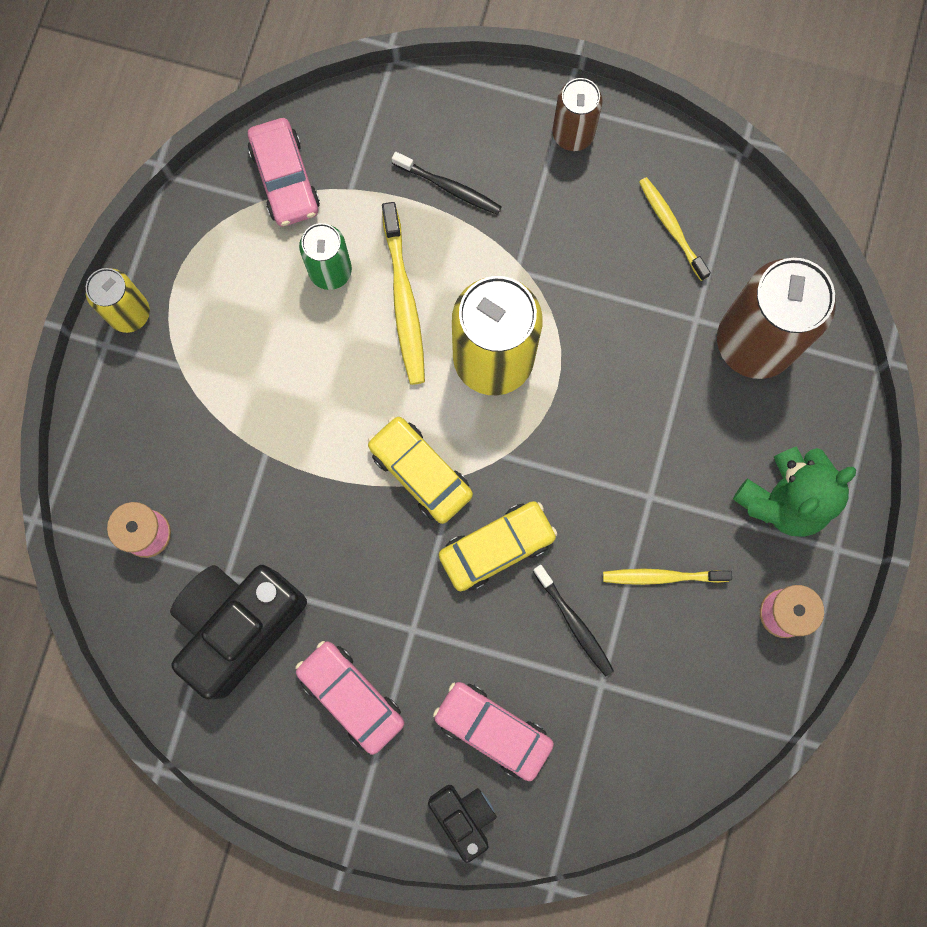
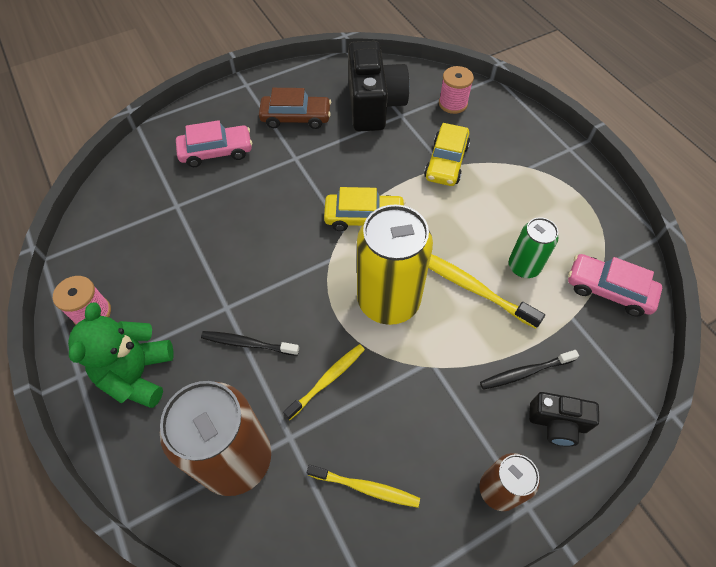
camera: 135 degrees right, 20 degrees down
(129, 313) = (580, 168): yellow can -> none
(351, 697) = (296, 118): pink car -> brown car
(464, 816) = (200, 117): black camera -> black camera (557, 423)
(496, 548) = (289, 218): yellow car -> yellow car (446, 162)
(574, 623) = (215, 218): black toothbrush -> black toothbrush (248, 343)
(662, 576) = (184, 274): yellow toothbrush -> yellow toothbrush (327, 380)

